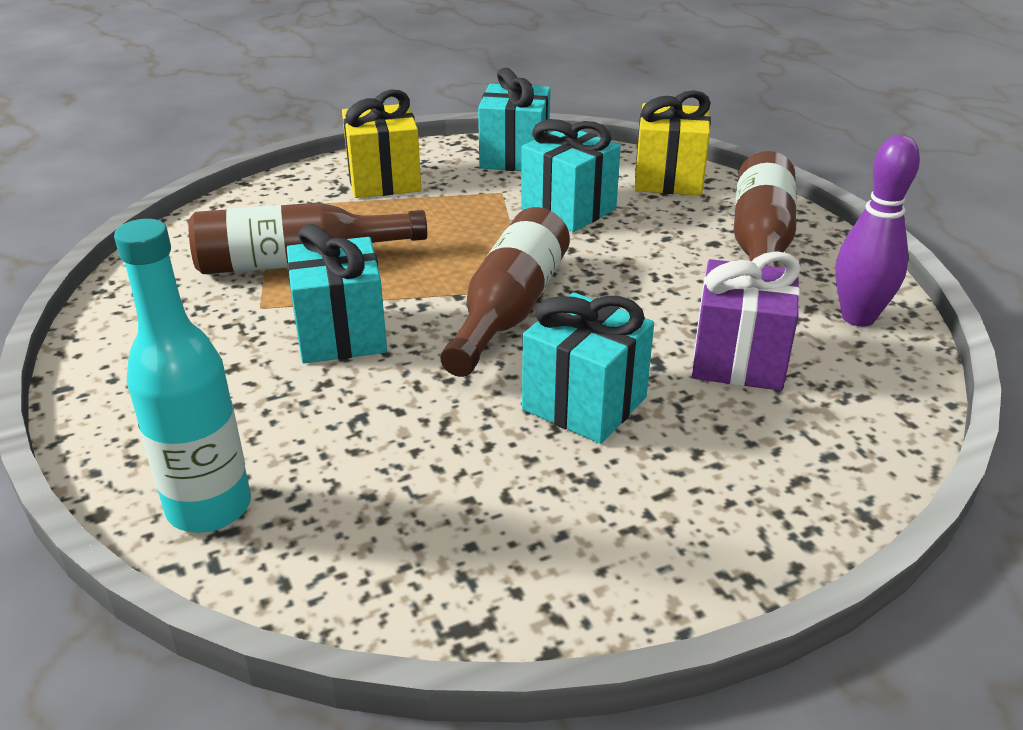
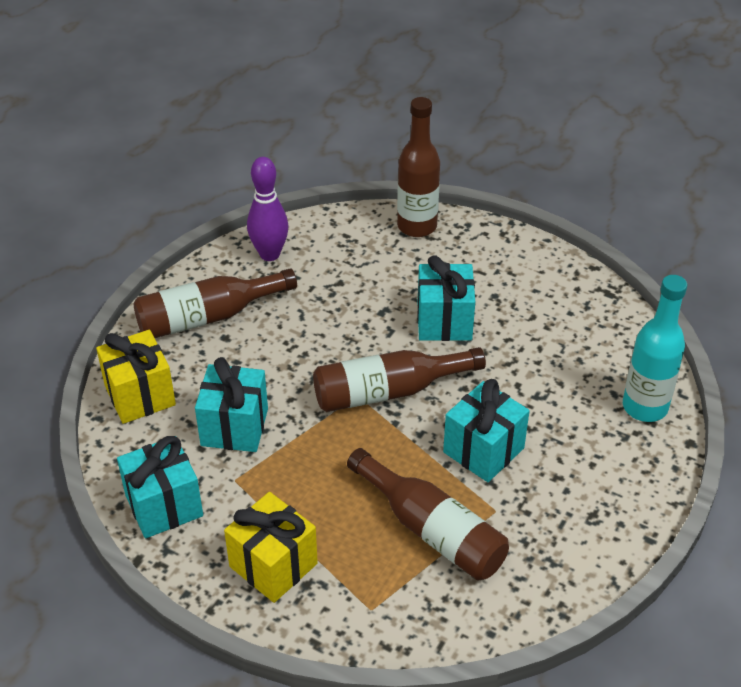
camera: 125 degrees left, 10 degrees up
(739, 360) = (353, 283): purple gift -> none
(839, 478) = (417, 226): none -> brown bottle

